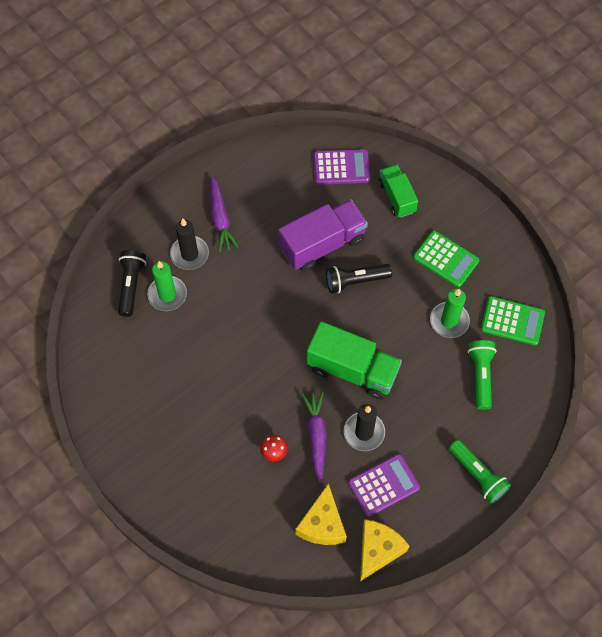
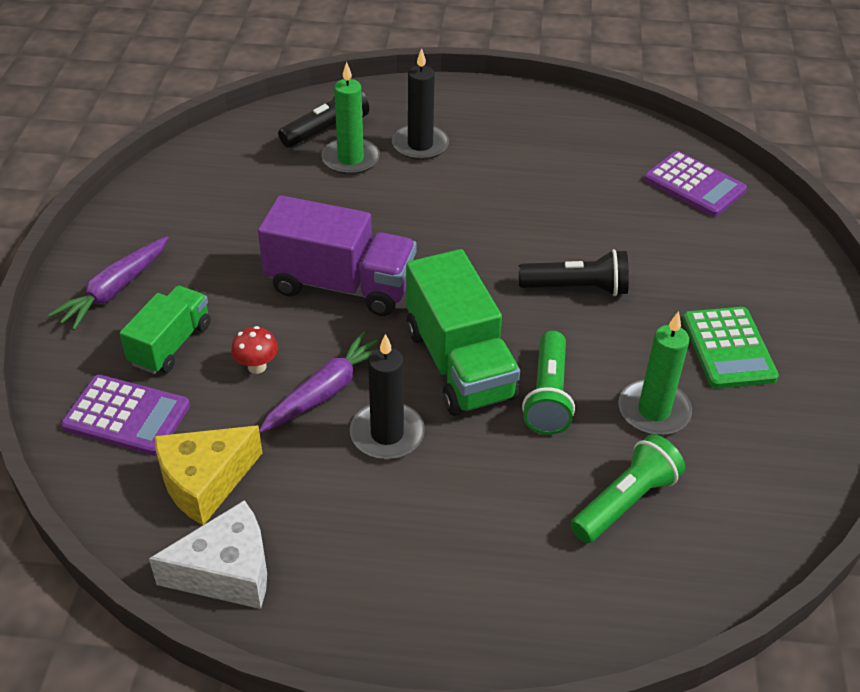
camera: 45 degrees right, 20 degrees down
(220, 219) = (493, 140): purple carrot -> purple carrot (114, 290)
(322, 244) = (581, 231): purple truck -> purple truck (340, 285)
(355, 281) = (577, 288): black flashlight -> black flashlight turned 150 degrees clockwise
(378, 550) = (227, 571): yellow cheese -> white cheese
(383, 485) = (334, 508): purple calculator -> purple calculator (127, 416)
(396, 197) = (734, 251): green truck -> green truck (171, 344)
(478, 475) = (475, 610): green flashlight -> green flashlight (548, 396)
(512, 321) = (751, 478): green calculator -> none

